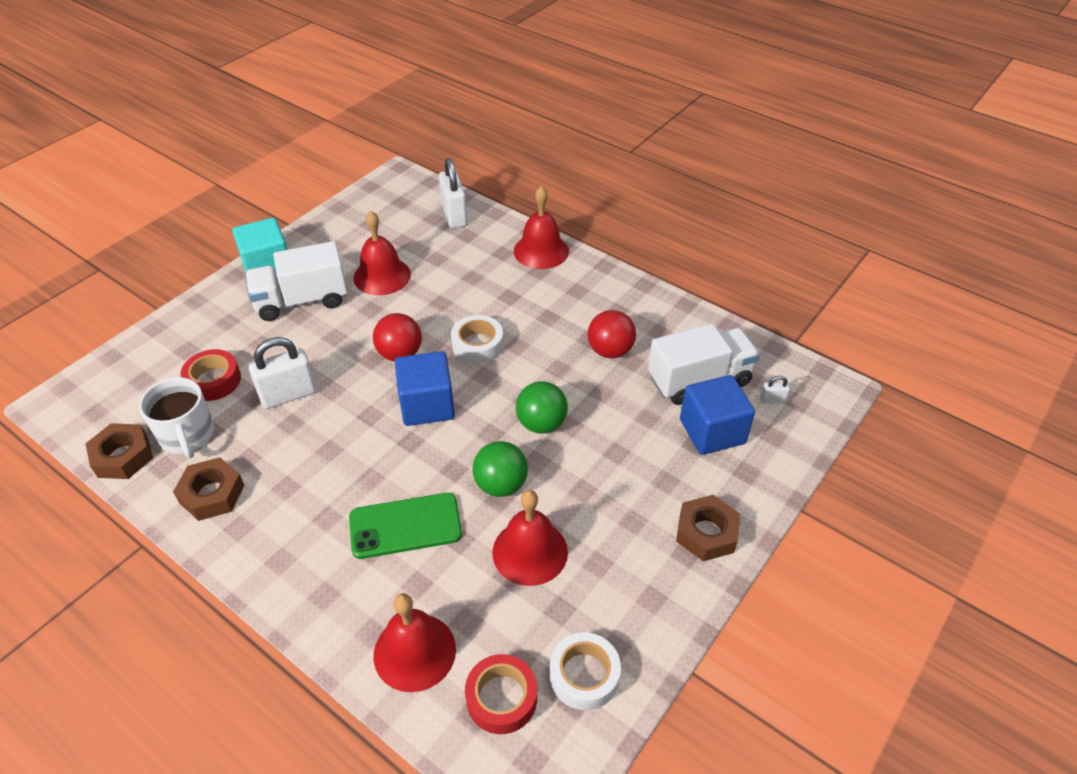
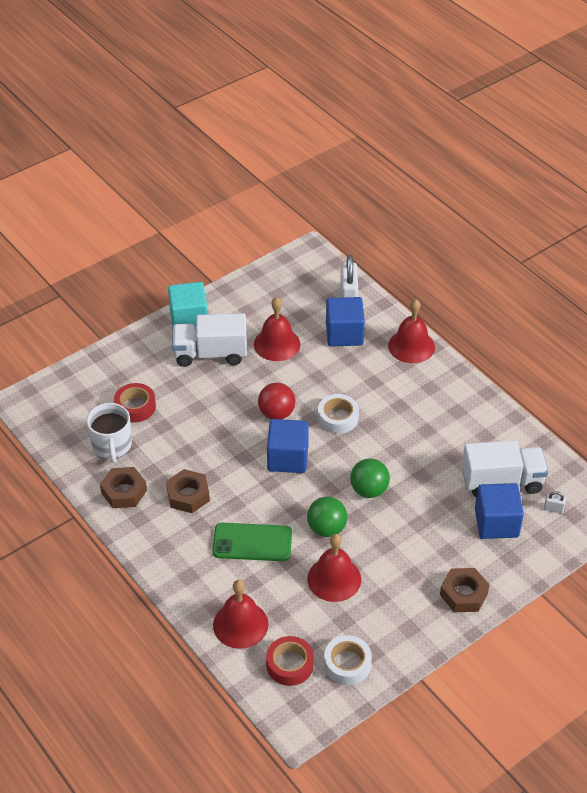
camera: 15 degrees right, 0 degrees up
(122, 456) = (66, 451): brown nut -> brown nut (188, 495)
(288, 395) = (188, 429): white padlock -> none
(459, 252) = (344, 334): none -> blue cube
(610, 351) = (440, 443): red ball -> none

